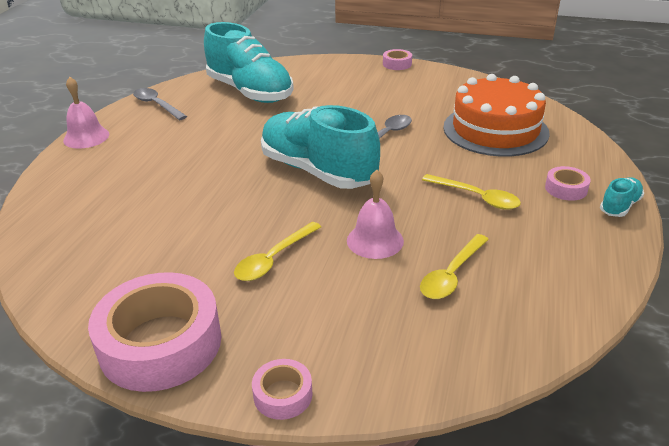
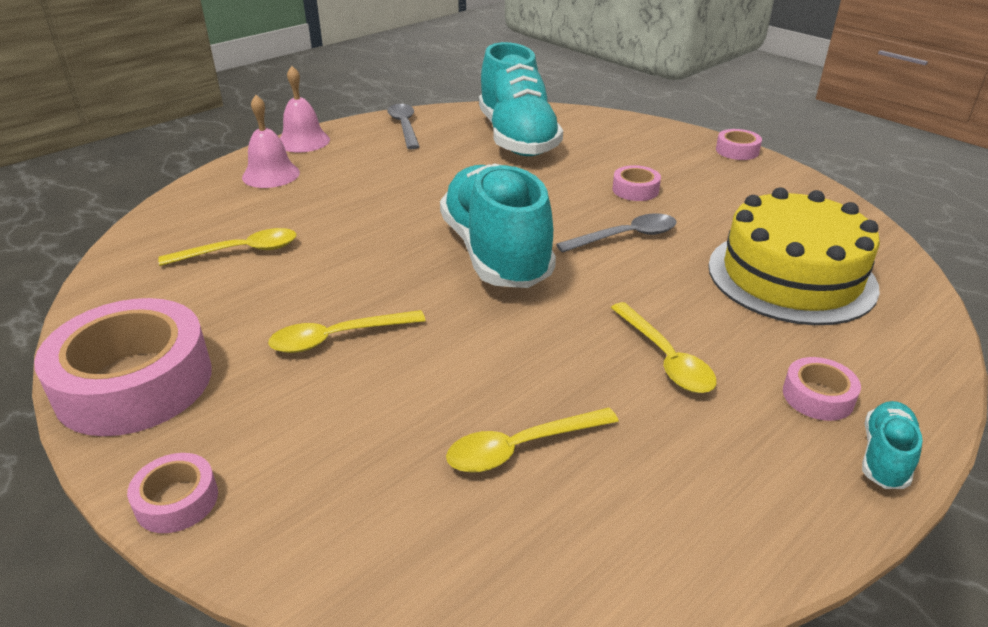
camera: 30 degrees right, 0 degrees up
(133, 230) = (240, 251): none -> yellow spoon
(362, 105) = (635, 190): none -> pink tape
(375, 240) = (472, 362): pink bell -> pink bell (271, 175)
(495, 130) = (791, 276): orange cake -> yellow cake
(619, 206) = (885, 457): turquoise shoe -> turquoise shoe turned 45 degrees counterclockwise

